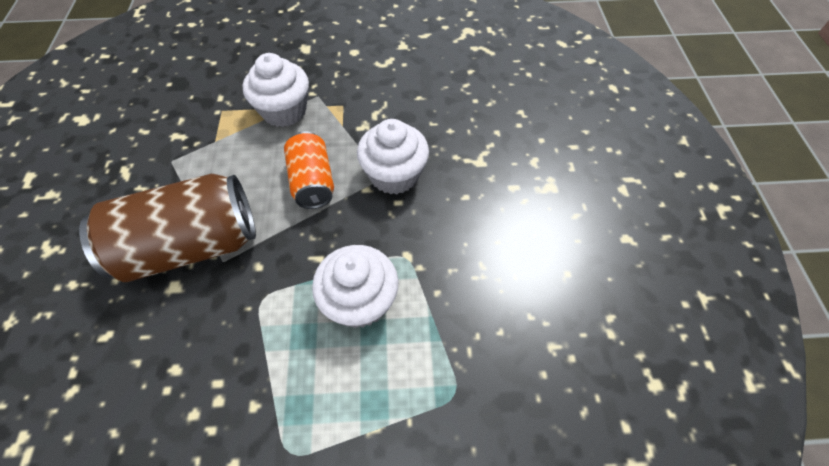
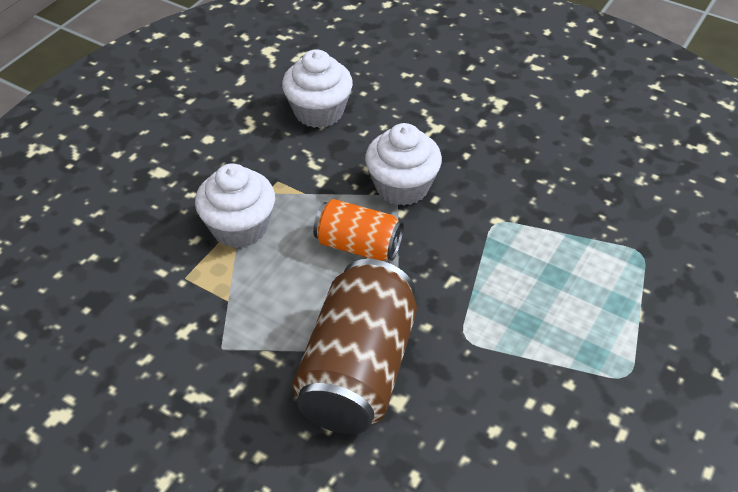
camera: 55 degrees left, 10 degrees down
(360, 301) = (519, 270): white cupcake -> white cupcake (319, 111)

